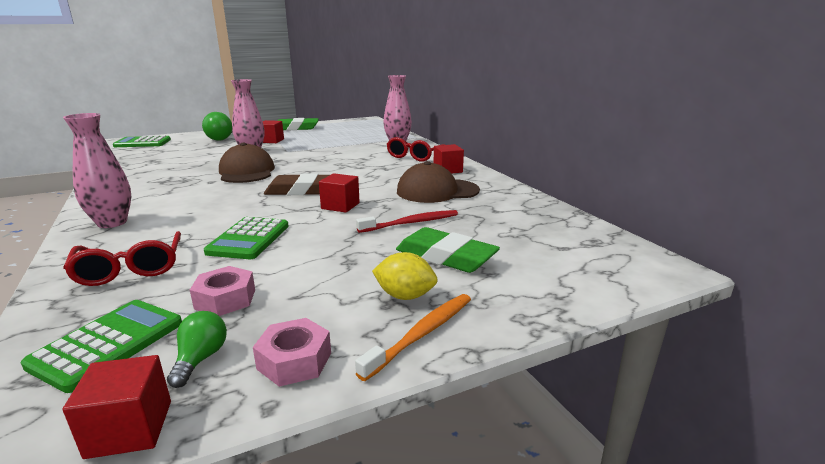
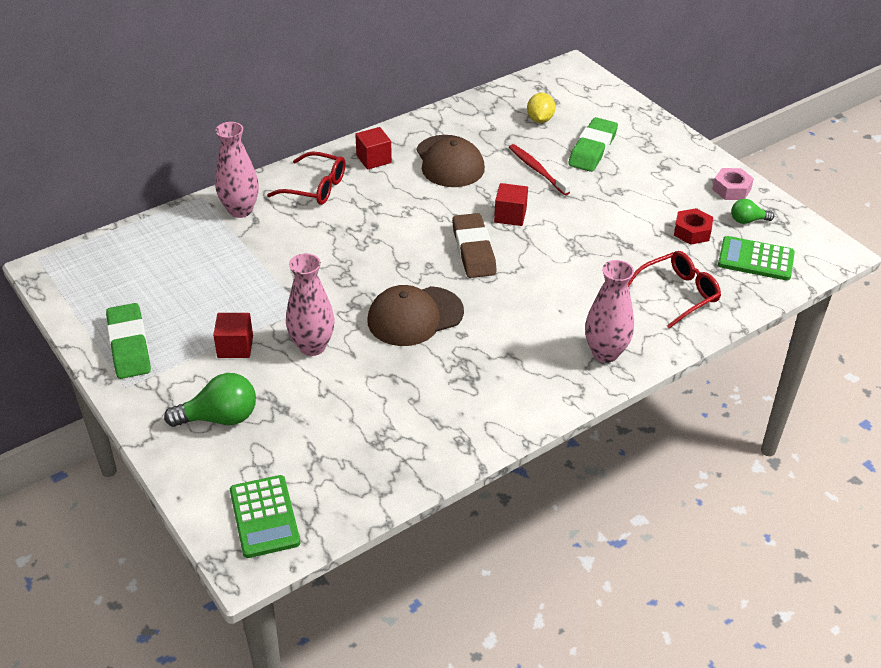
camera: 100 degrees left, 20 degrees up
(130, 428) = (798, 224): red cube -> none
(225, 299) = (692, 232): pink nut -> red nut
(249, 239) = (603, 250): green calculator -> none
(405, 296) = (653, 161): yellow lemon -> yellow lemon (540, 119)
(422, 334) = (688, 152): orange toothbrush -> none

